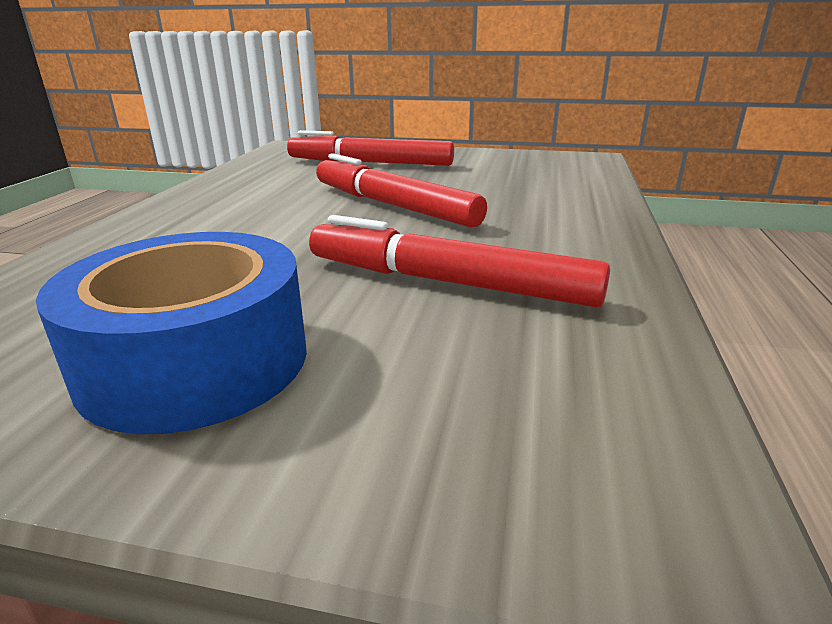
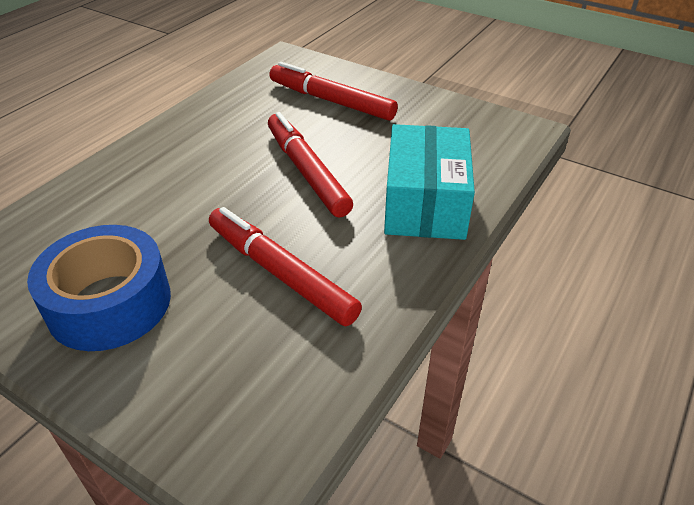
camera: 20 degrees right, 15 degrees up
(555, 207) = (425, 203): none -> turquoise box

